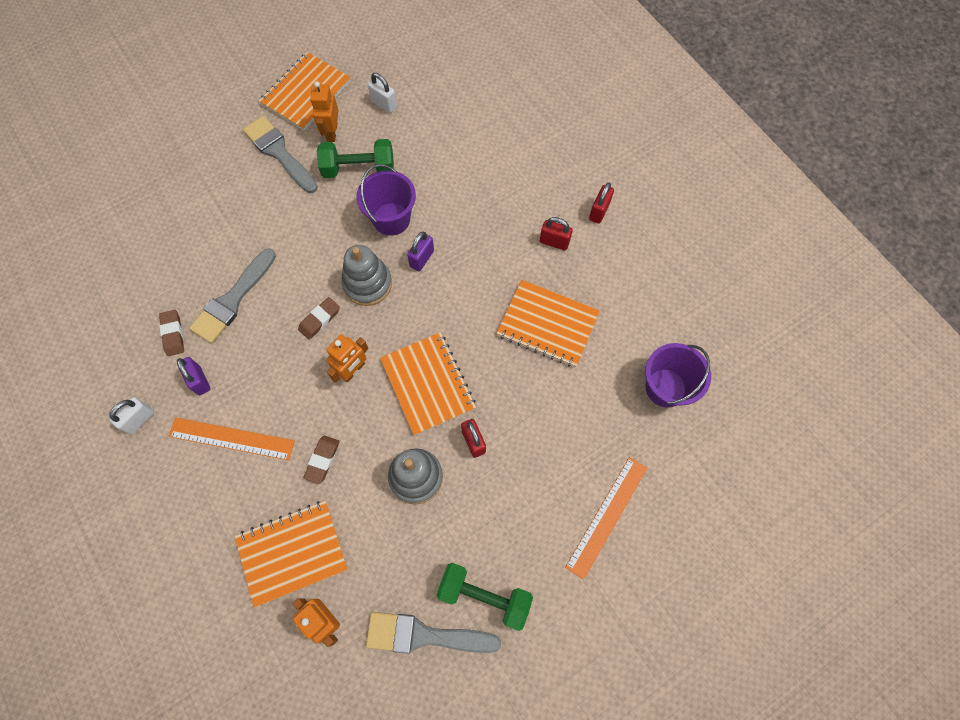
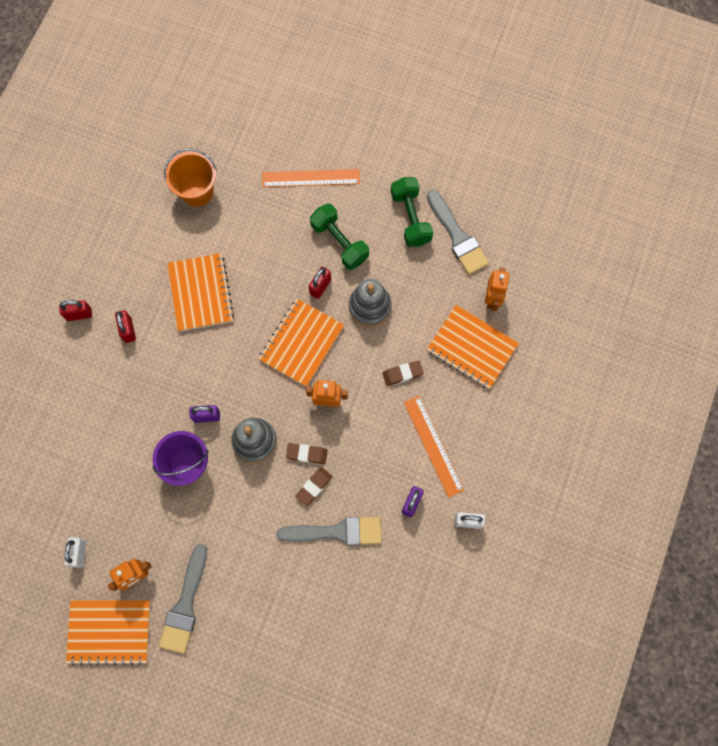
camera: 125 degrees left, 5 degrees up
(173, 334) = (393, 553): brown eraser -> brown eraser (314, 486)
(358, 168) = (157, 525): green dumbbell -> green dumbbell (339, 242)
(665, 388) = (197, 191): purple bucket -> orange bucket

